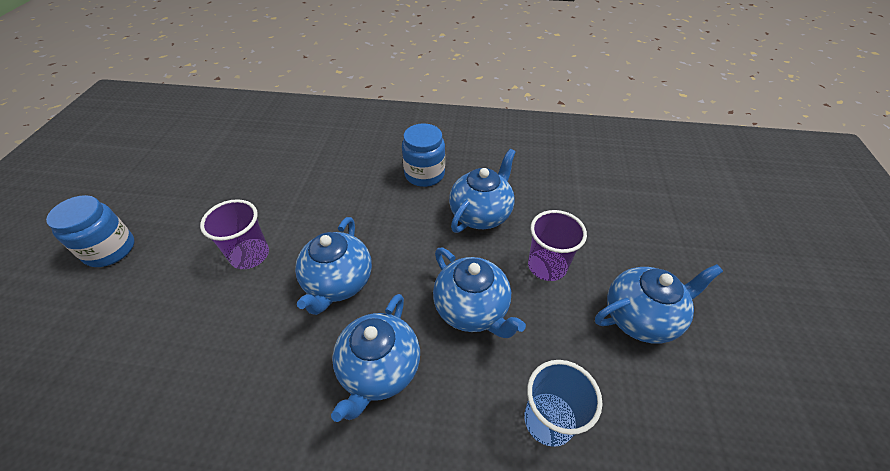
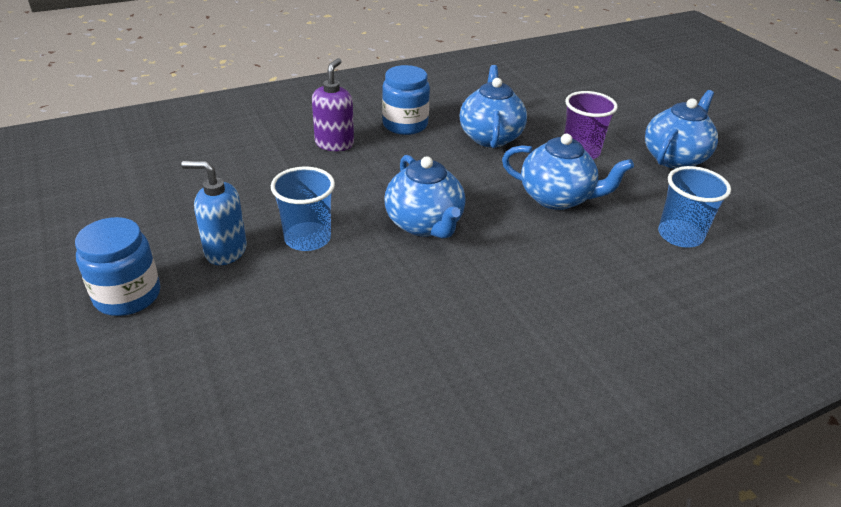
camera: 35 degrees left, 10 degrees down
(194, 240) = (225, 251): none -> blue soap dispenser
(250, 255) = (307, 238): purple cup -> blue cup
(355, 173) = (334, 144): none -> purple soap dispenser
(379, 370) = (531, 262): blue teapot -> none

